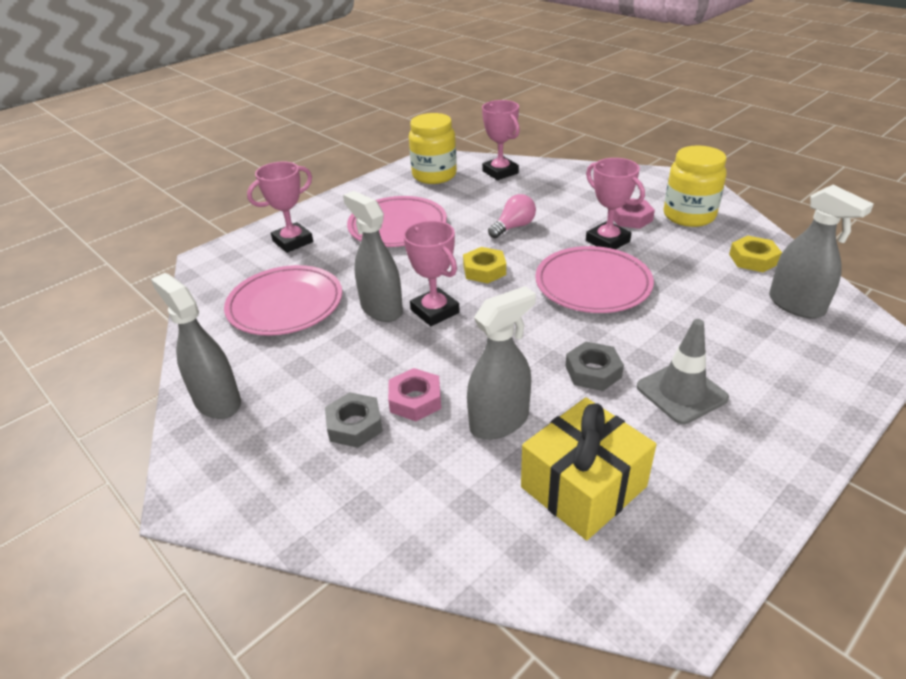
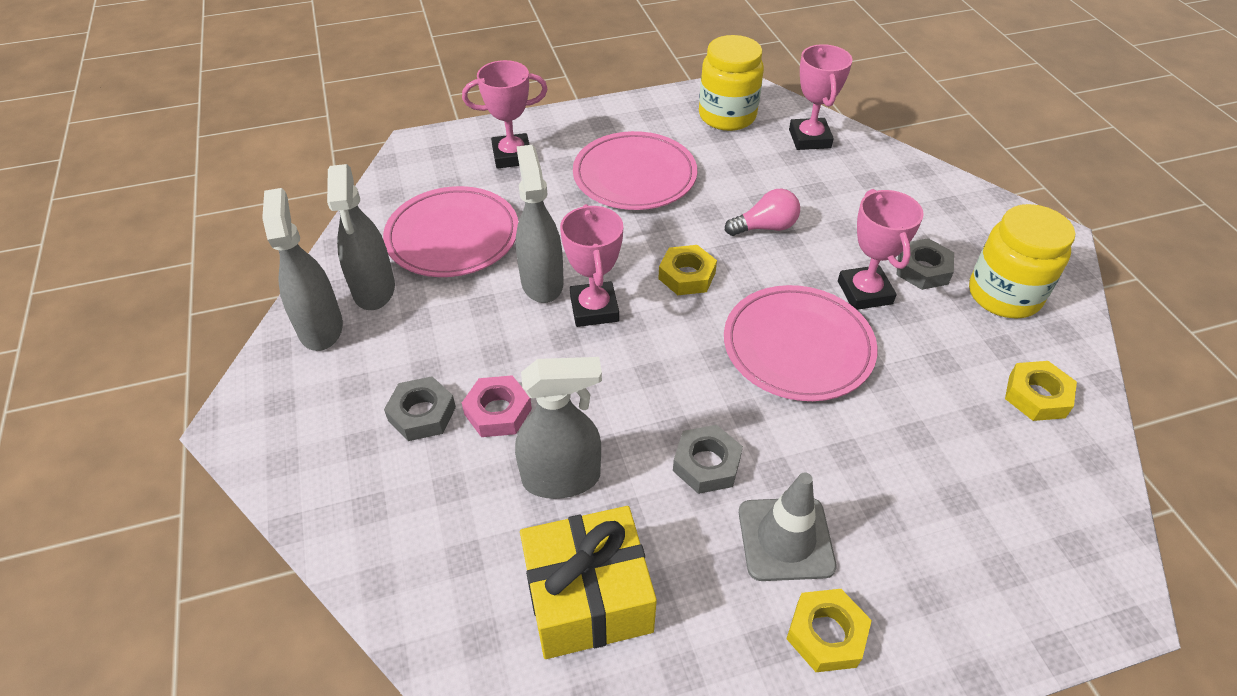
camera: 25 degrees right, 10 degrees up
(631, 218) = (922, 269): pink nut -> grey nut
(754, 435) = (826, 634): none -> yellow nut
(796, 305) = (1036, 488): grey spray bottle -> grey spray bottle (374, 290)

